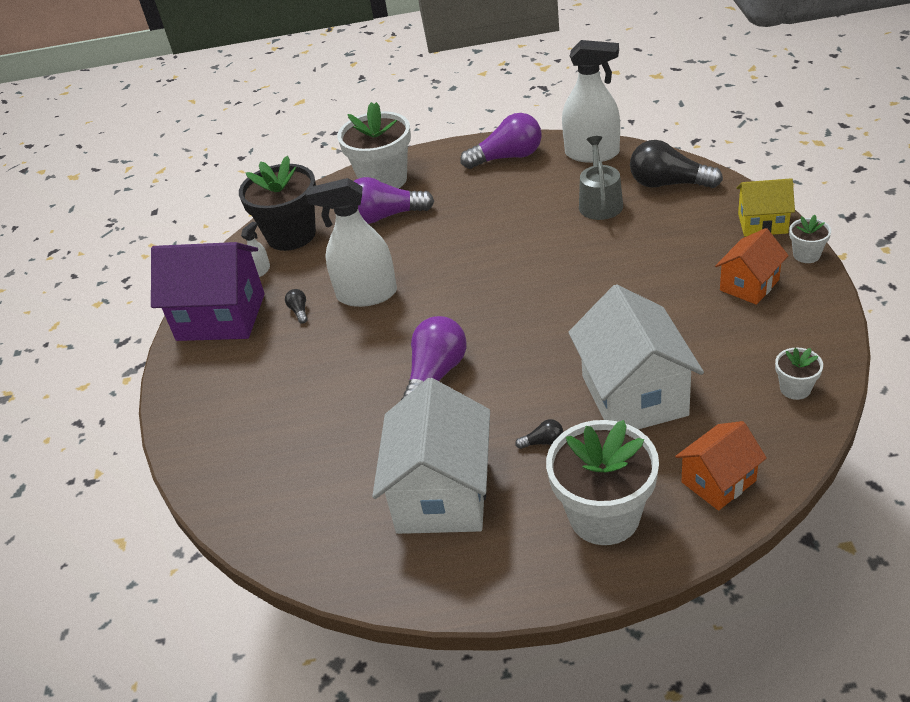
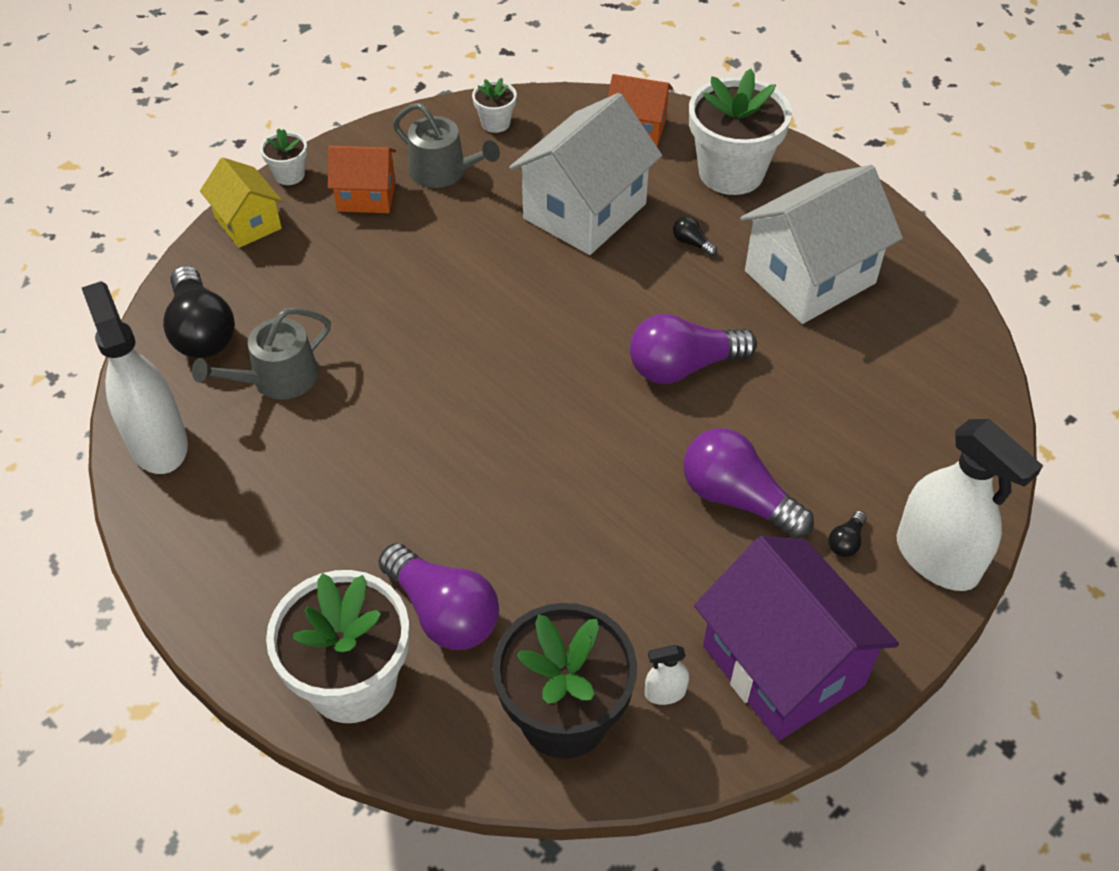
camera: 135 degrees left, 10 degrees up
(299, 311) = (699, 574): black light bulb -> black light bulb (846, 541)
(367, 294) = (614, 518): white spray bottle -> white spray bottle (936, 558)
(507, 157) = (210, 542): purple light bulb -> purple light bulb (737, 498)
(748, 334) = (443, 172): none -> grey watering can

